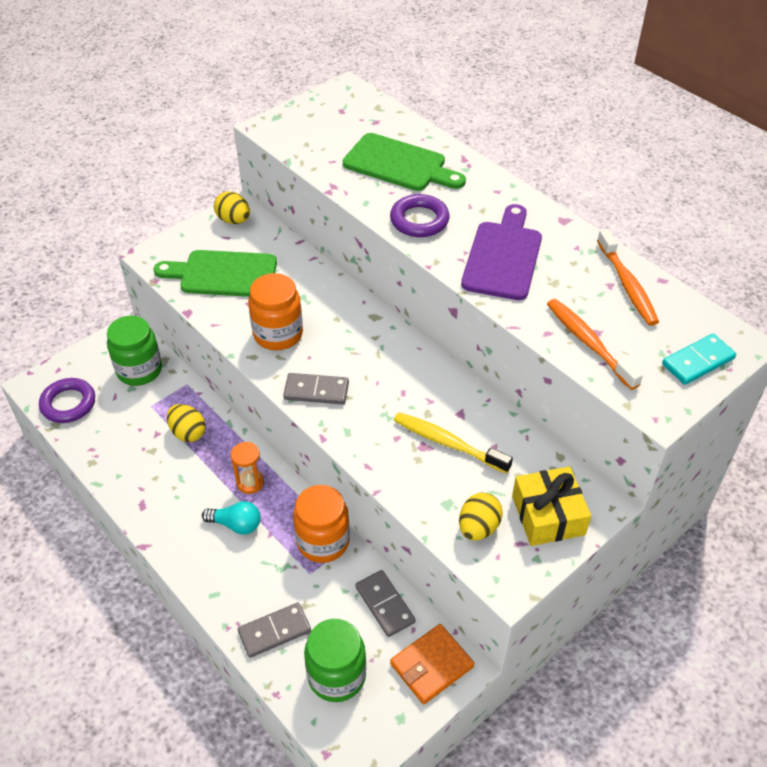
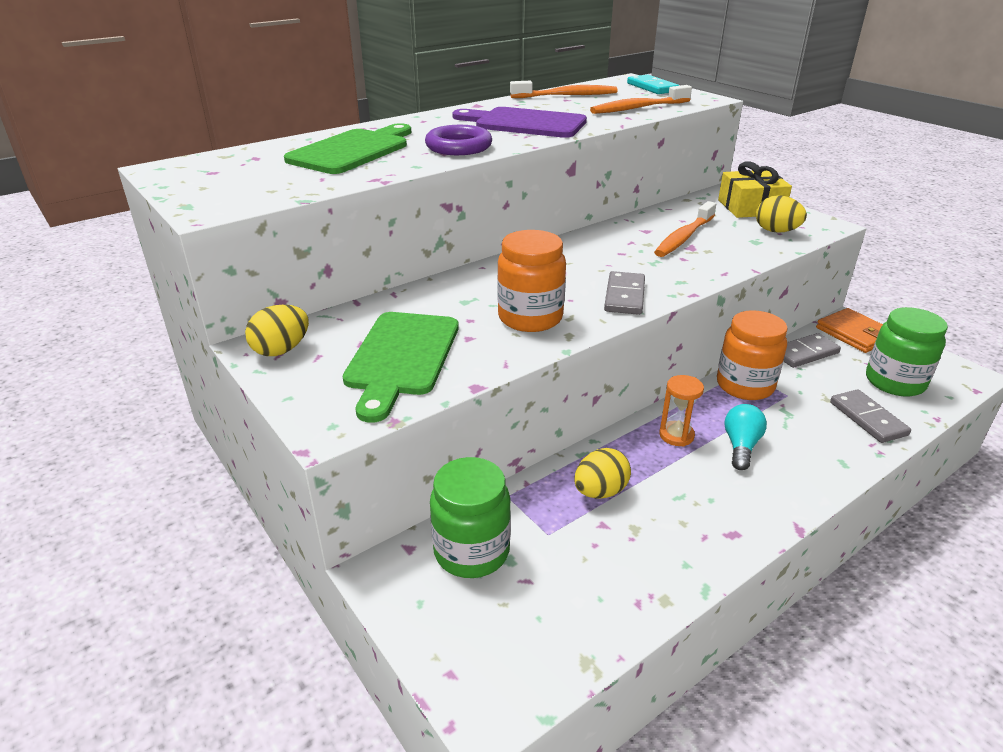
camera: 85 degrees left, 15 degrees down
(68, 404) = (538, 646): purple ring -> none
(448, 443) = (684, 237): yellow toothbrush -> orange toothbrush

